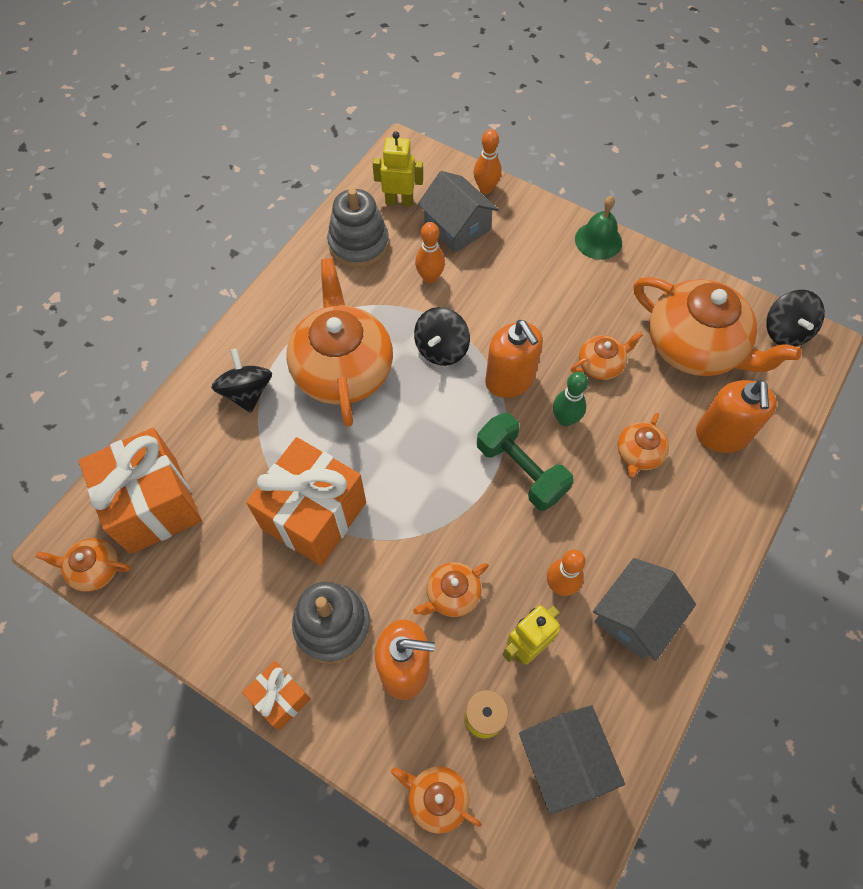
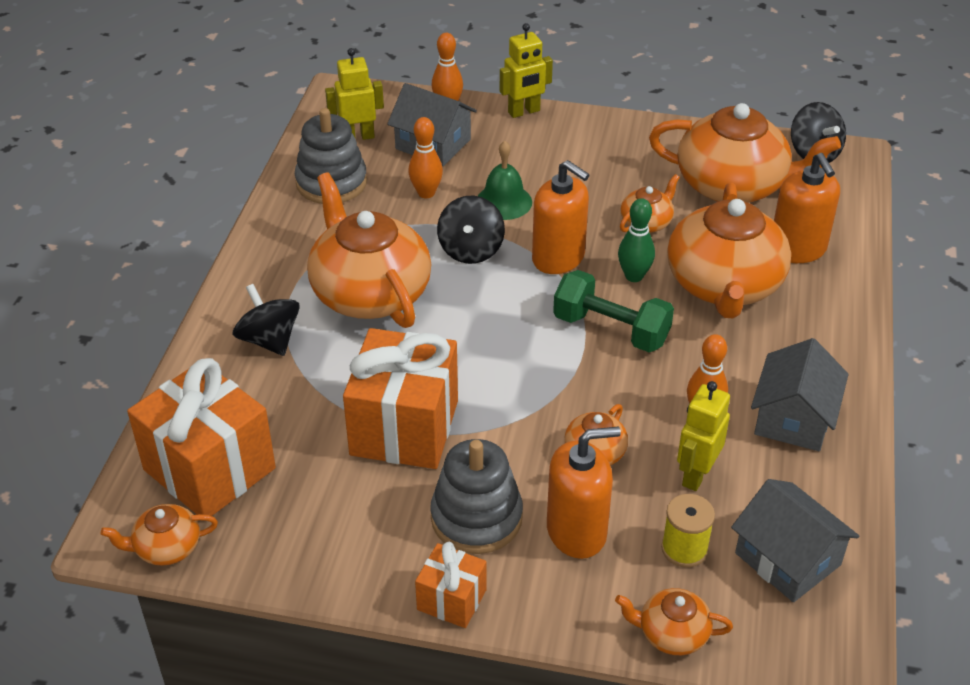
camera: 20 degrees left, 20 degrees down
(547, 212) = (524, 112): none -> yellow robot
(598, 240) = (589, 123): green bell -> green bell (504, 202)
(638, 454) = (724, 285): orange teapot -> orange teapot, size x2.17

